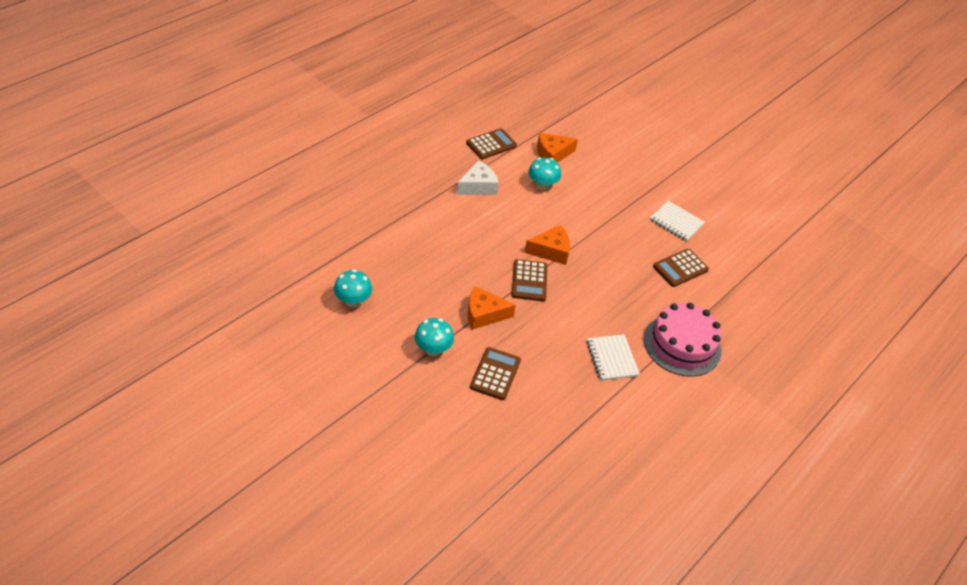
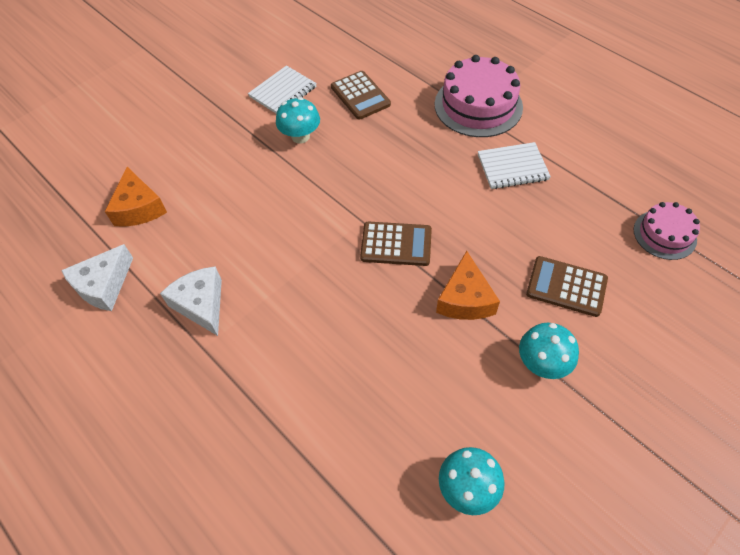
camera: 80 degrees left, 10 degrees up
(491, 144) = (103, 285): brown calculator -> white cheese
(542, 185) = (205, 222): turquoise mushroom -> turquoise mushroom (300, 136)
(548, 449) = (664, 234): none -> pink cake
(551, 251) = (338, 218): orange cheese -> none

